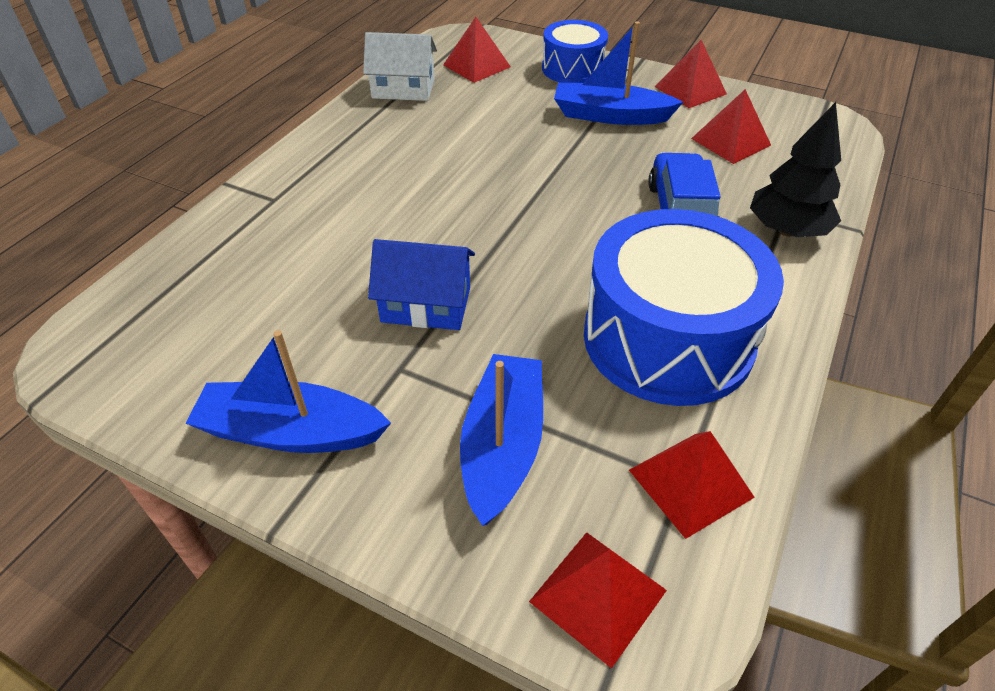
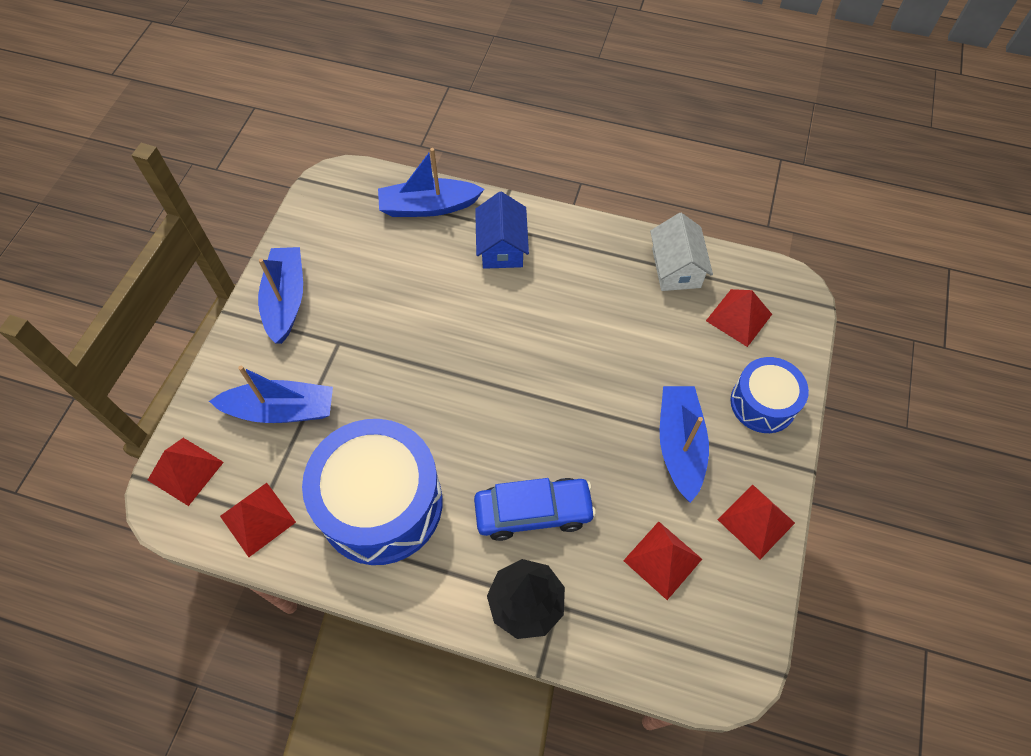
camera: 80 degrees right, 15 degrees up
(203, 255) = (428, 206): none -> blue boat
(426, 305) = (397, 345): blue house -> blue house (502, 247)

